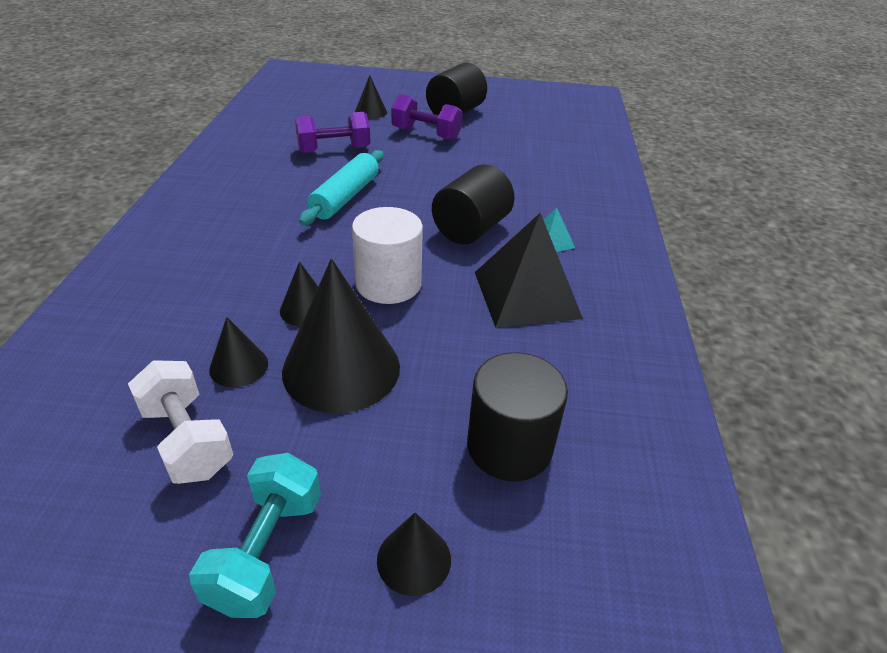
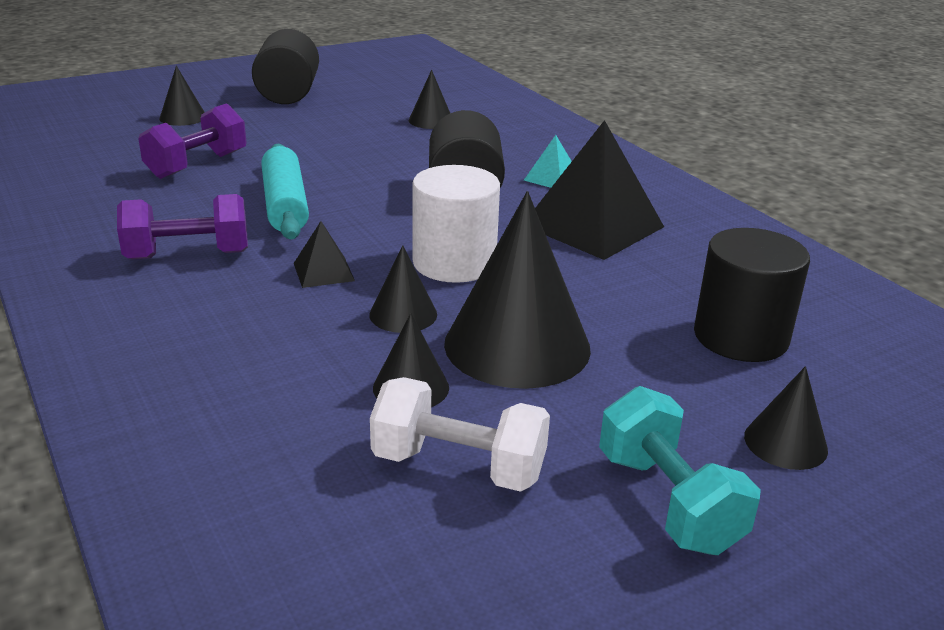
camera: 35 degrees left, 10 degrees down
(303, 256) = (323, 271): none -> black pyramid
(426, 134) = (286, 122): purple dumbbell -> purple dumbbell (188, 255)
(524, 162) = (431, 120): none -> black cone

